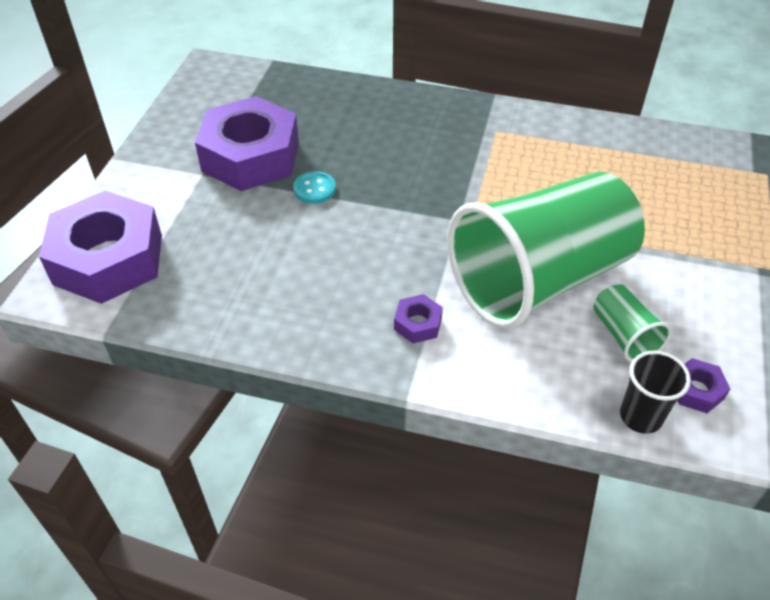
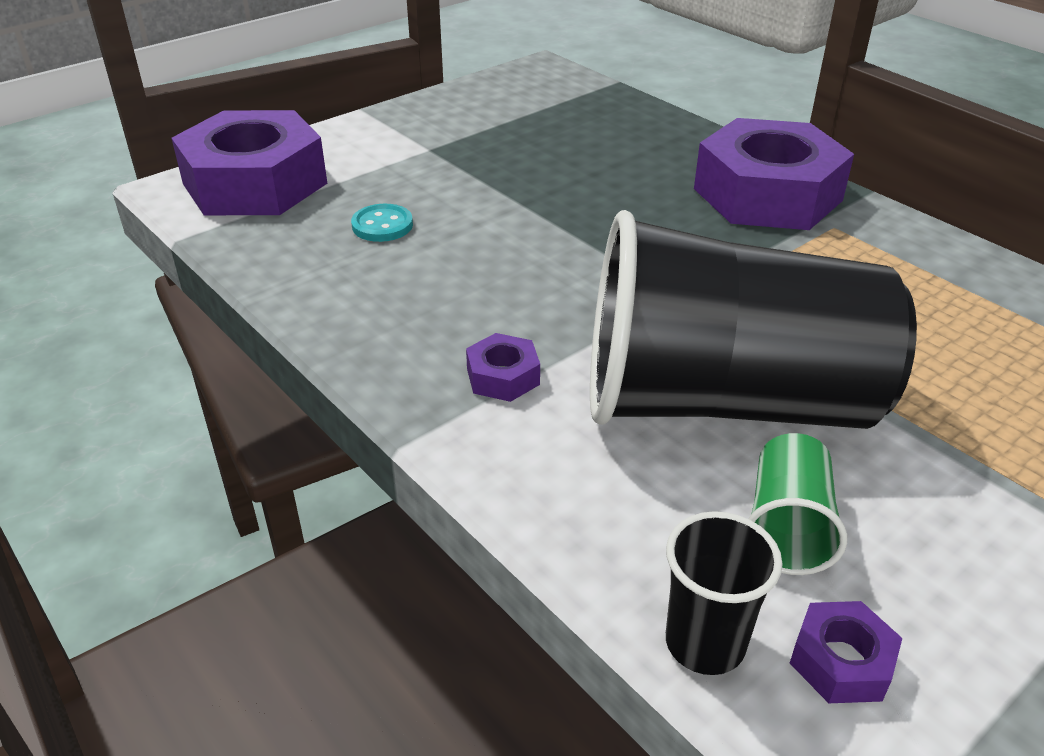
camera: 35 degrees right, 10 degrees down
(250, 156) = (496, 151): purple nut -> purple nut (767, 194)
(314, 189) = (532, 202): turquoise button -> turquoise button (382, 225)
(540, 279) = (724, 403): green cup -> black cup

